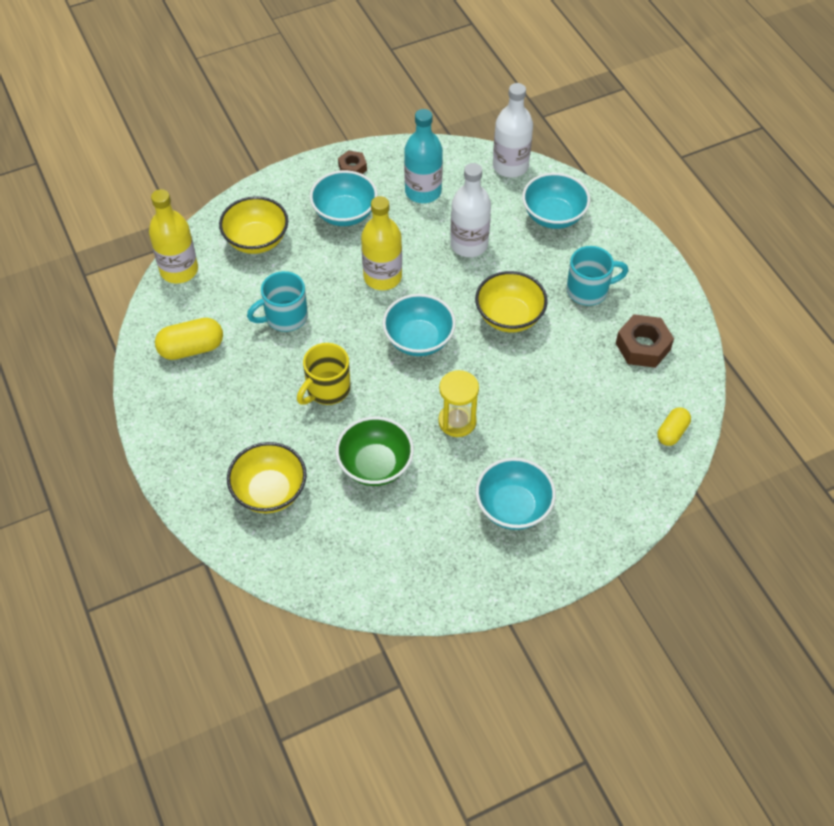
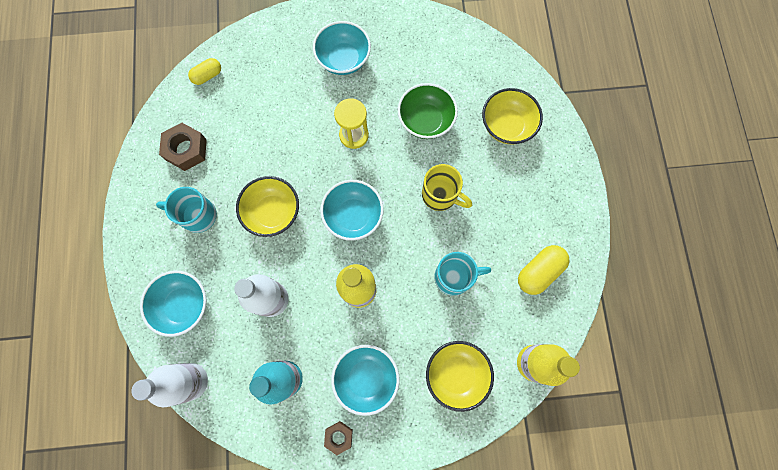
camera: 160 degrees left, 20 degrees up
(191, 348) = (539, 272): yellow capsule -> yellow capsule turned 45 degrees counterclockwise
(327, 389) = (440, 195): yellow mug -> yellow mug turned 60 degrees clockwise

